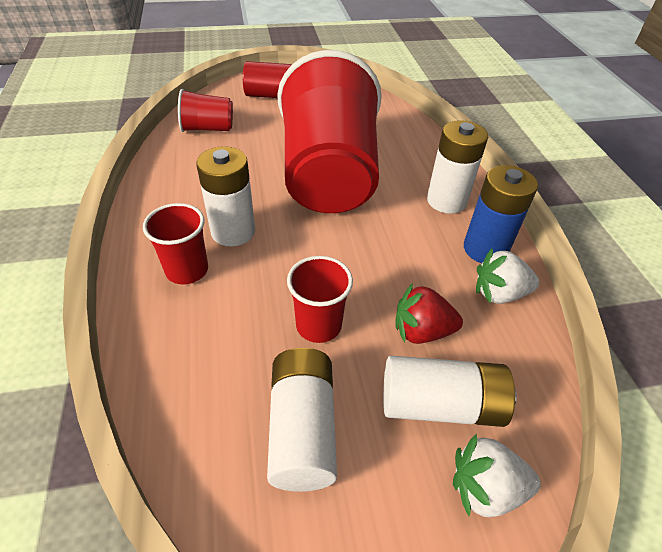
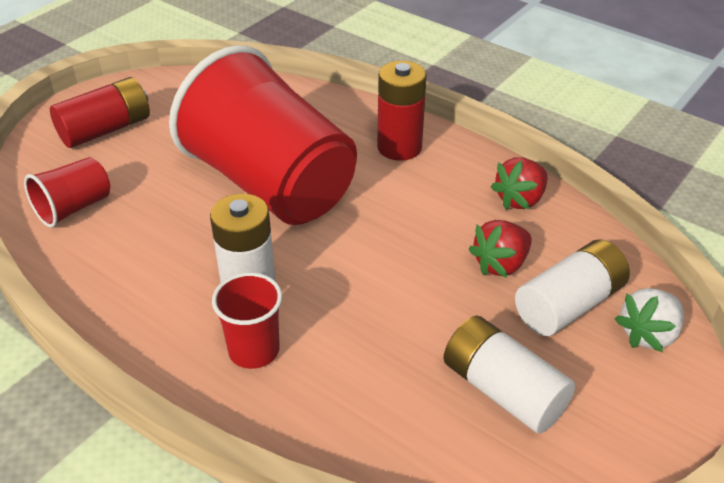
camera: 40 degrees left, 5 degrees down
(318, 325) = (423, 313): red cup -> none
(446, 201) = (399, 147): white battery -> red battery
(485, 249) = (473, 171): blue battery -> none
(499, 293) = (520, 200): white strawberry -> red strawberry

